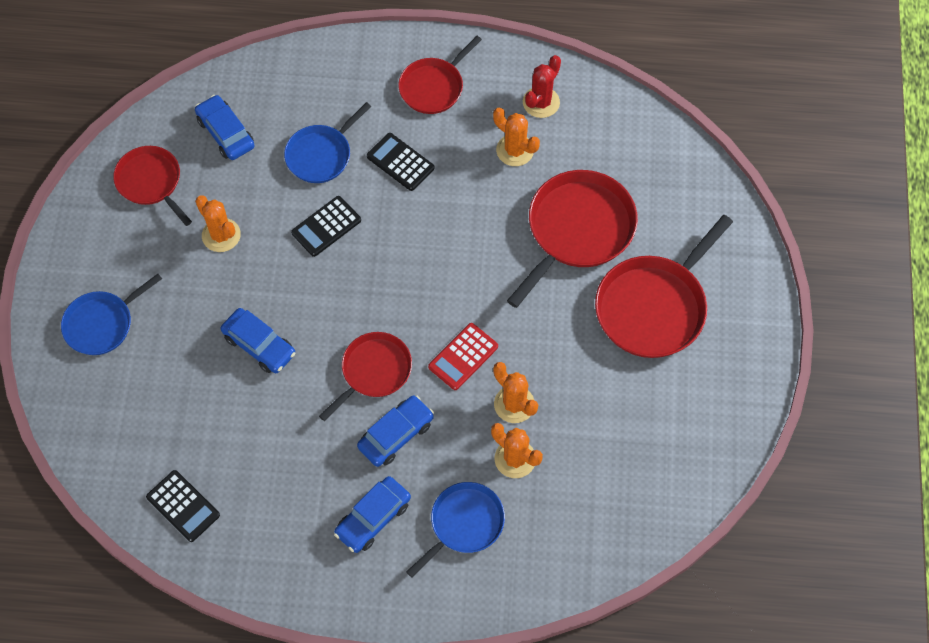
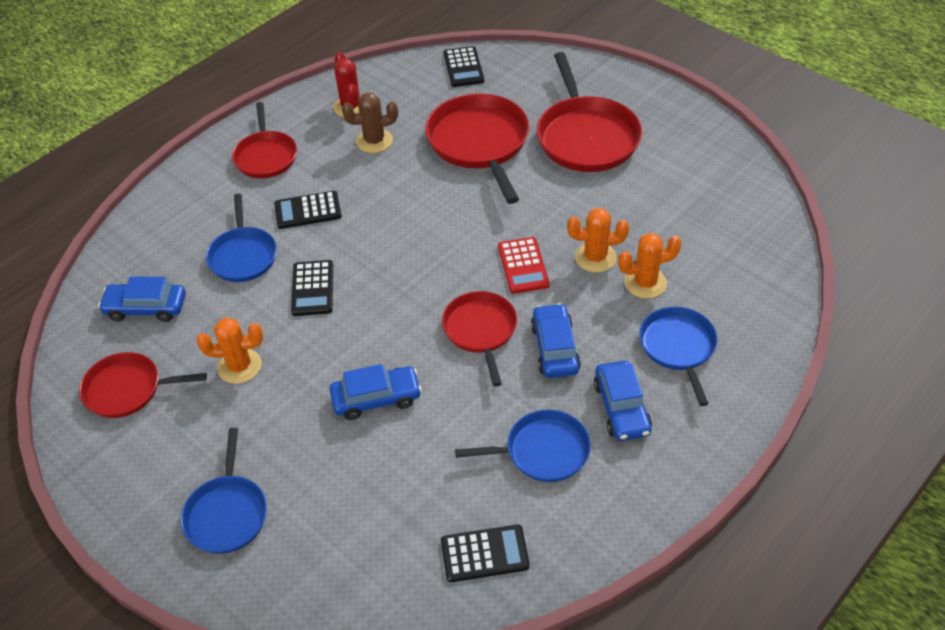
camera: 50 degrees left, 15 degrees down
(294, 488) = (543, 451): none -> blue pan
(515, 150) = (374, 141): orange cactus -> brown cactus
(663, 151) = (463, 67): none -> black calculator

